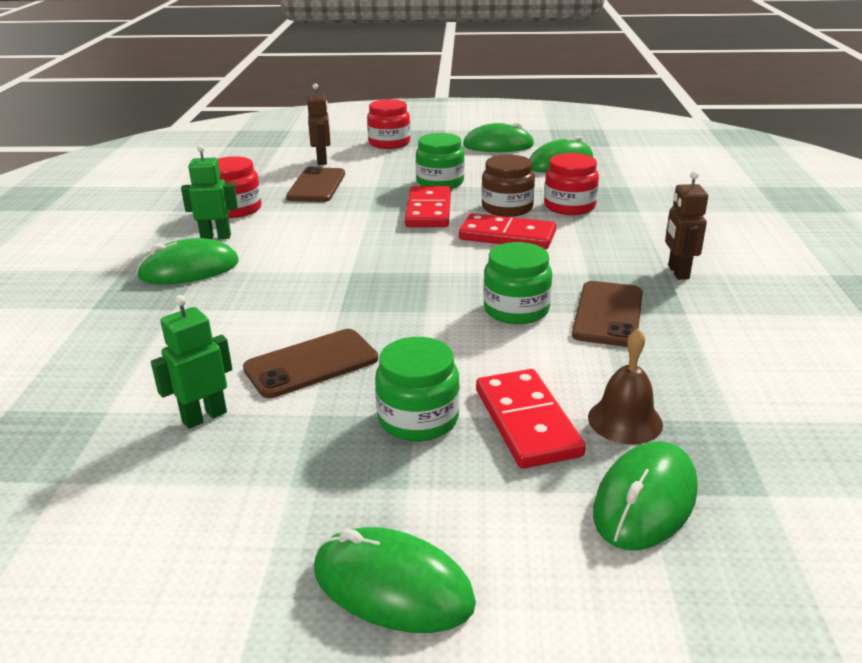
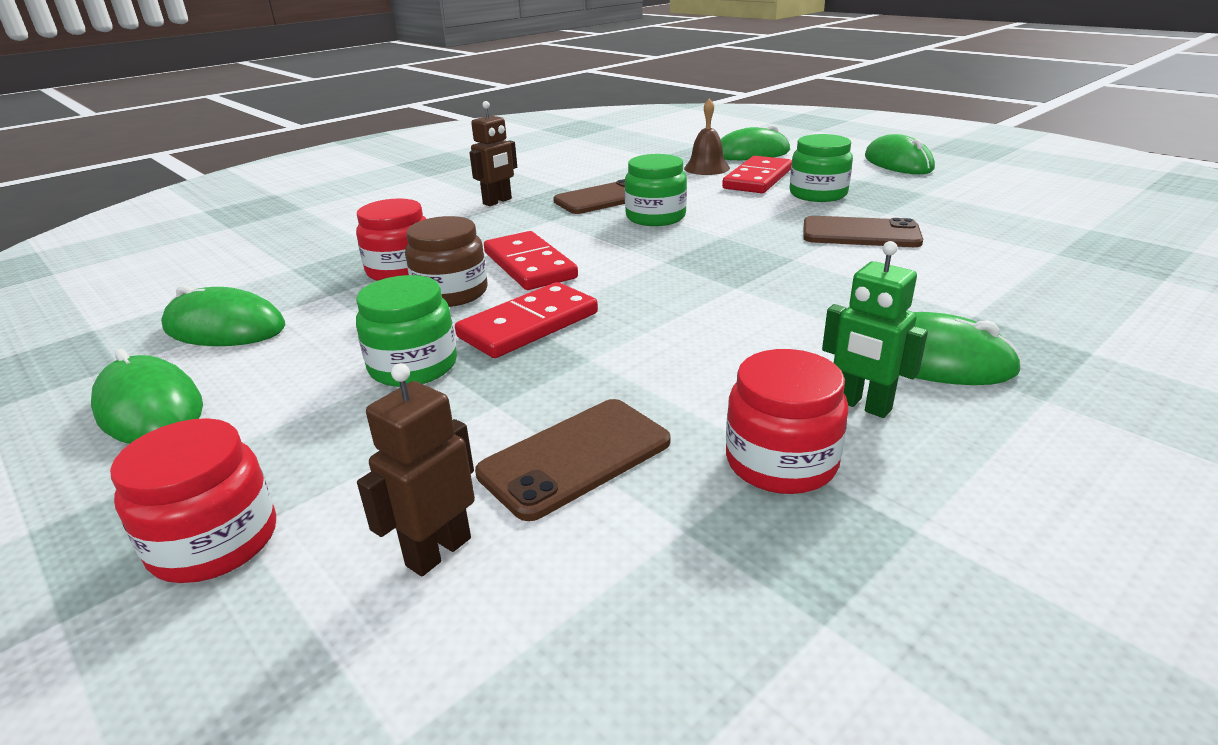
camera: 135 degrees left, 0 degrees up
(204, 417) = (970, 230): green robot -> none

